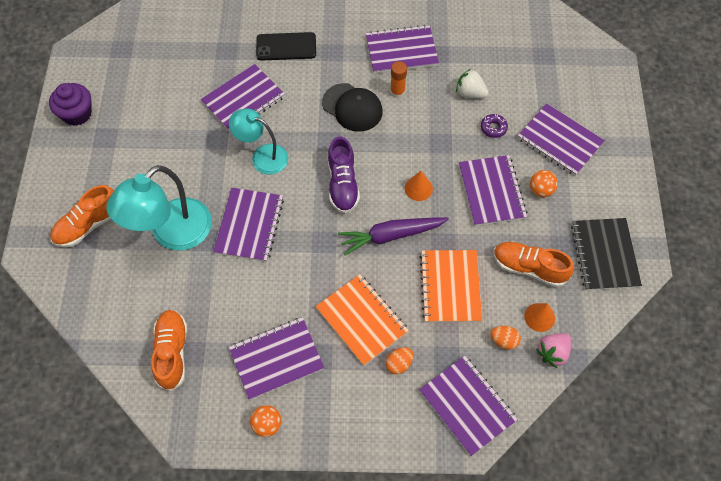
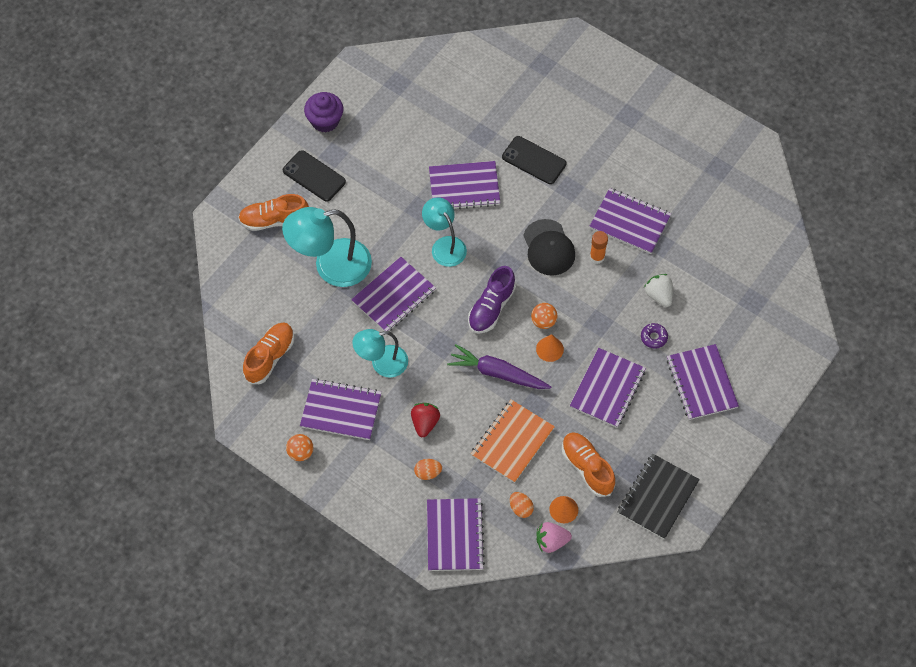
camera: 35 degrees right, 0 degrees up
(100, 165) = (314, 176): none -> black phone
(283, 291) = (382, 363): none -> turquoise lamp
(362, 320) = (425, 423): orange notebook -> red strawberry
(541, 190) = (650, 413): orange ball -> orange ball (543, 321)

